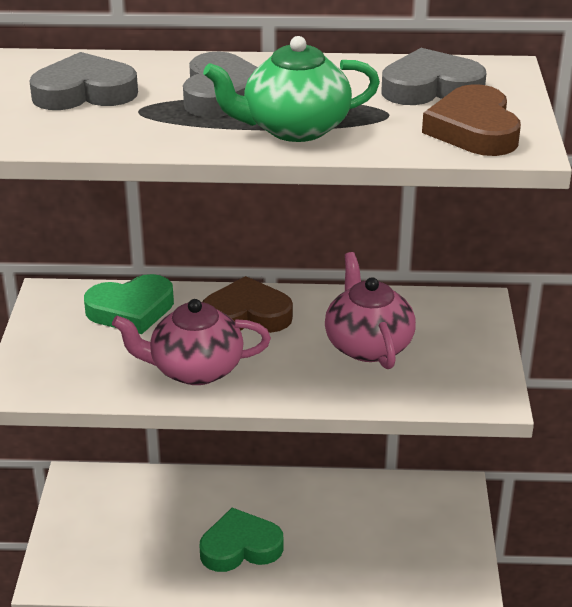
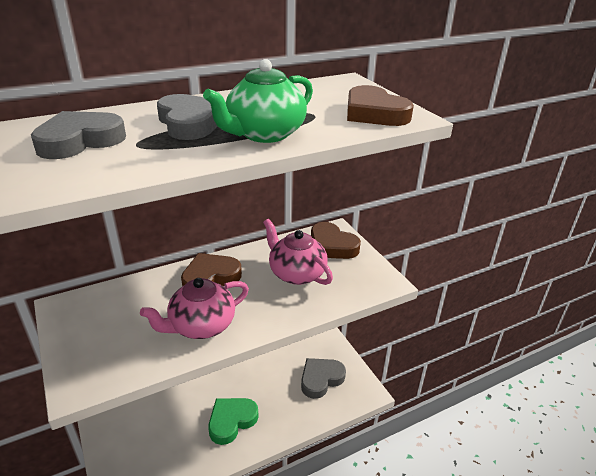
camera: 30 degrees left, 0 degrees up
(131, 310) = (130, 298): green heart -> none
(431, 88) = (321, 96): grey heart -> grey heart (321, 379)
(453, 323) = (332, 246): none -> brown heart

